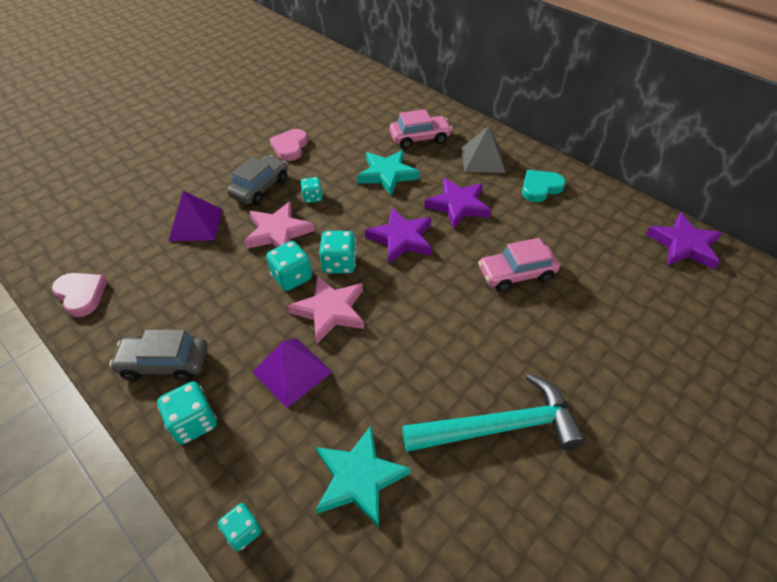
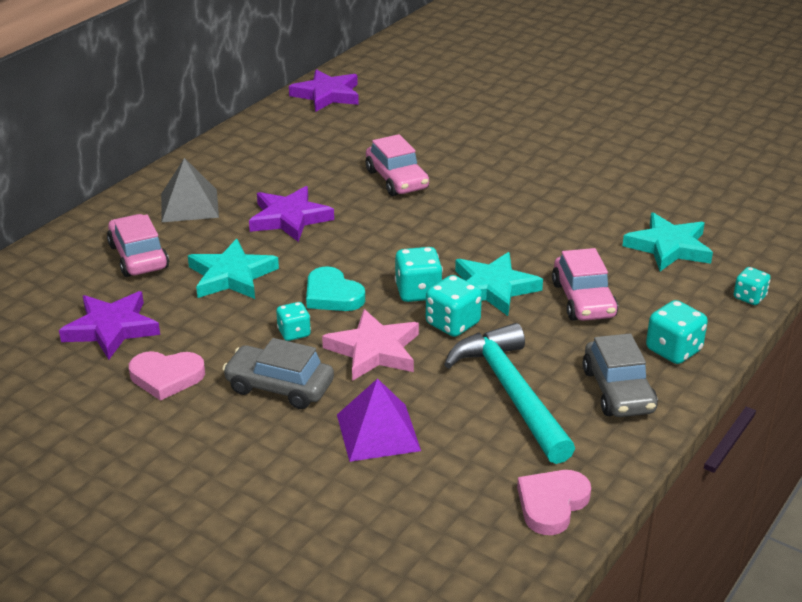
camera: 100 degrees left, 15 degrees down
(292, 371) = (583, 300): purple pyramid -> pink car
(330, 311) = (493, 288): pink star -> turquoise star
(401, 238) = (361, 253): purple star -> purple star (111, 329)
(499, 426) = (582, 185): turquoise hammer -> turquoise hammer (511, 393)
(540, 188) = (245, 166): turquoise heart -> turquoise heart (332, 295)

